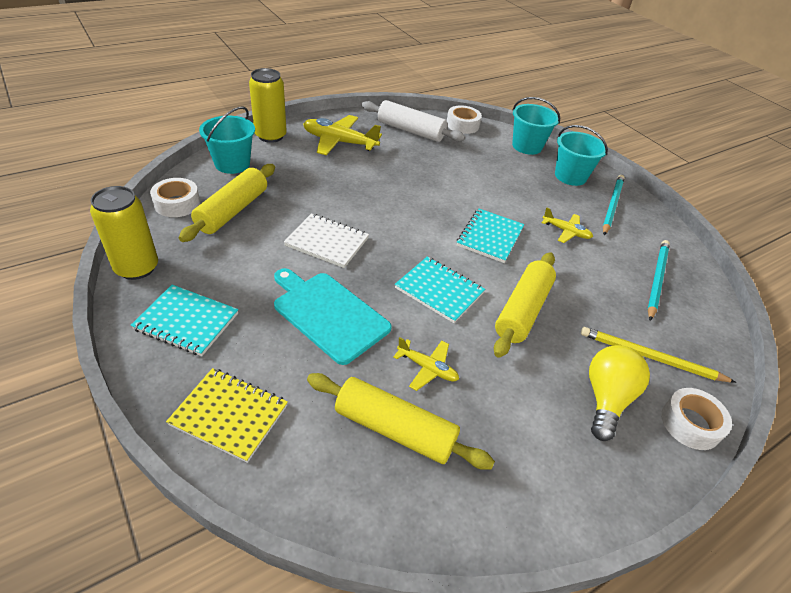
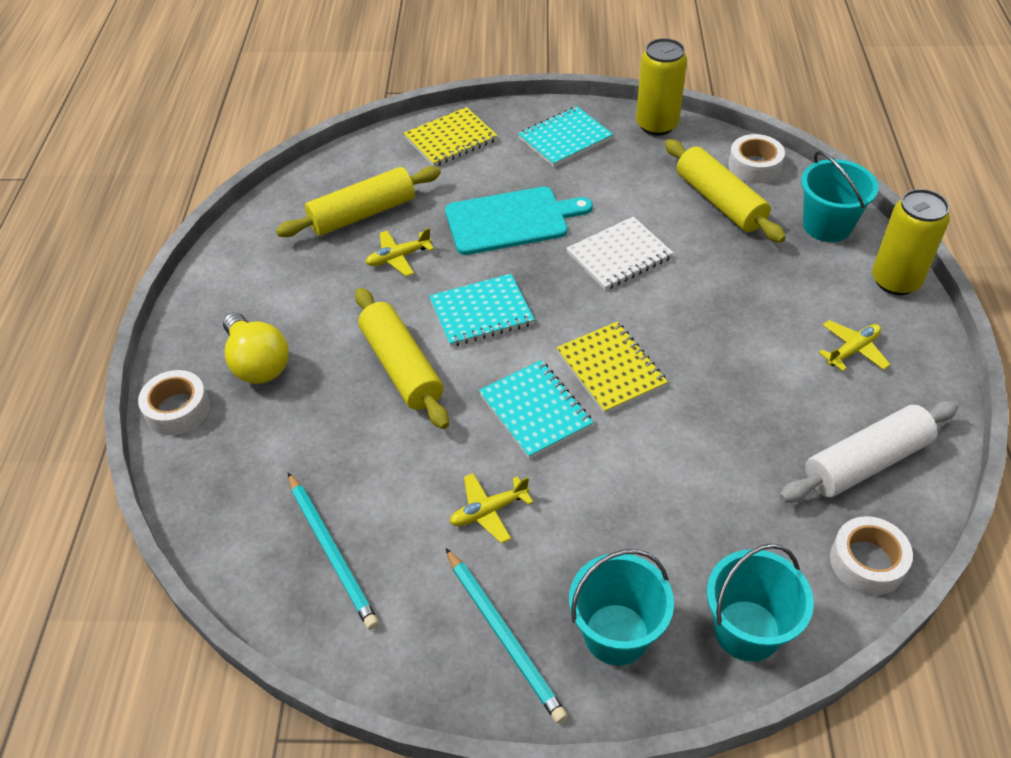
camera: 130 degrees right, 5 degrees up
(339, 142) = (852, 350): yellow plane -> yellow plane, size x0.56
(431, 217) = (611, 369): none -> yellow notebook
(650, 357) = (256, 439): yellow pencil -> none

